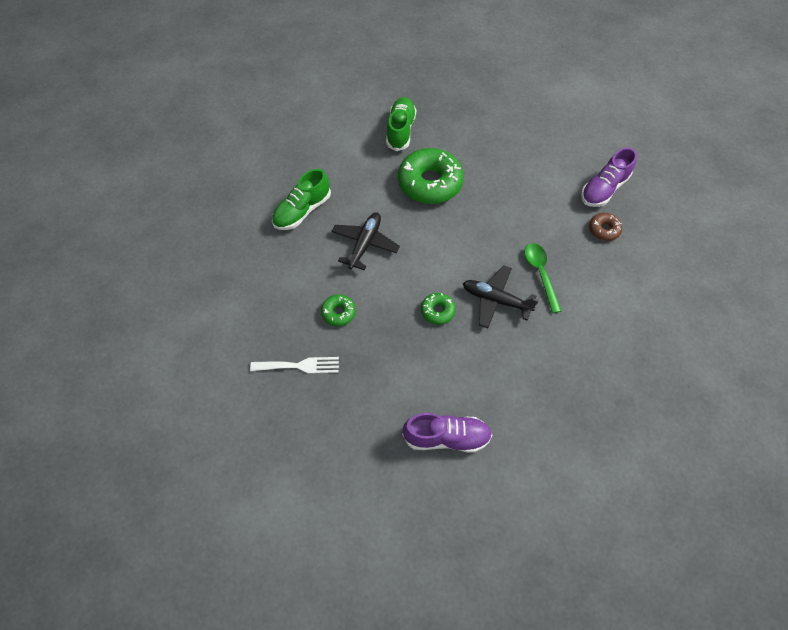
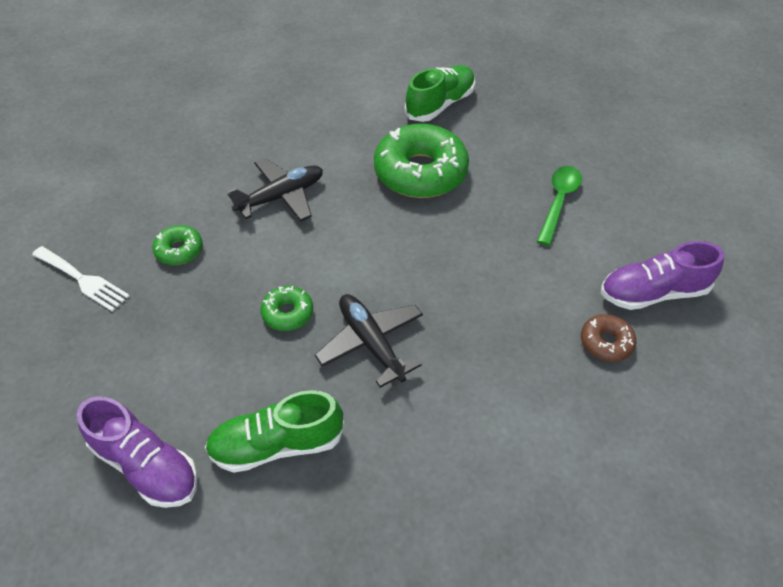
camera: 35 degrees right, 10 degrees down
(302, 211) = (251, 131): green shoe -> green shoe (277, 444)
(540, 273) = (461, 345): green spoon -> green spoon (559, 201)

